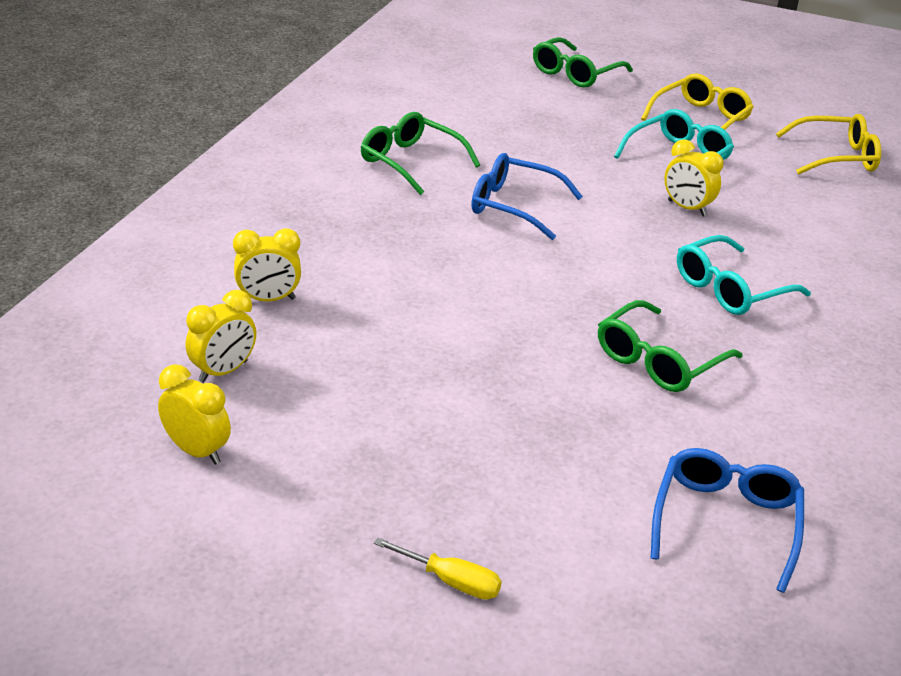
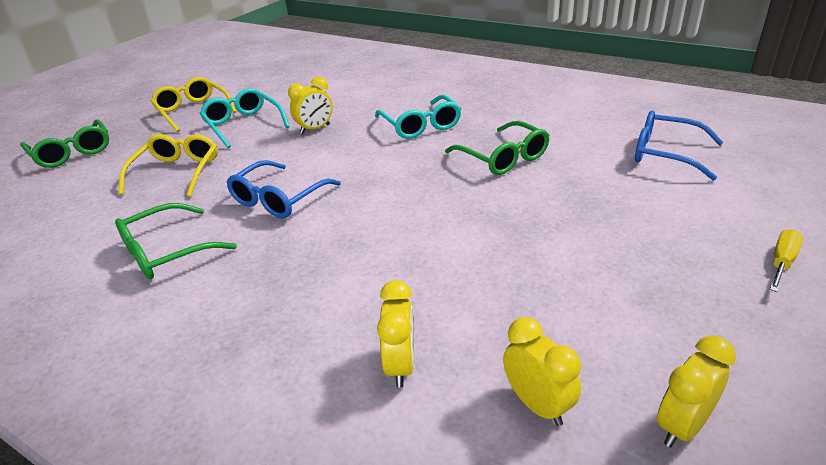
camera: 75 degrees left, 0 degrees up
(836, 157) = (274, 77): yellow glasses -> yellow glasses (177, 172)

